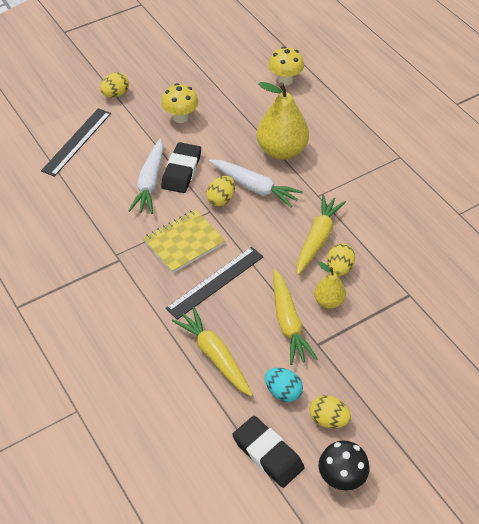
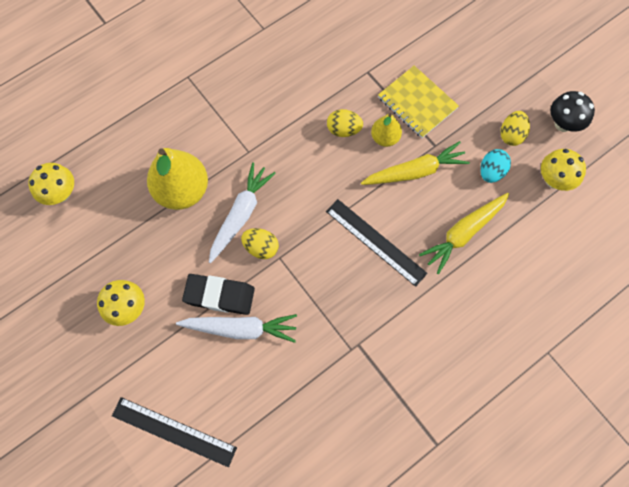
camera: 95 degrees left, 20 degrees up
(115, 94) = (83, 397): yellow egg -> none
(184, 242) = (326, 279): yellow notebook -> yellow notebook (417, 103)
(268, 454) = (554, 180): black eraser -> yellow mushroom
(317, 239) = (308, 150): yellow carrot -> none

